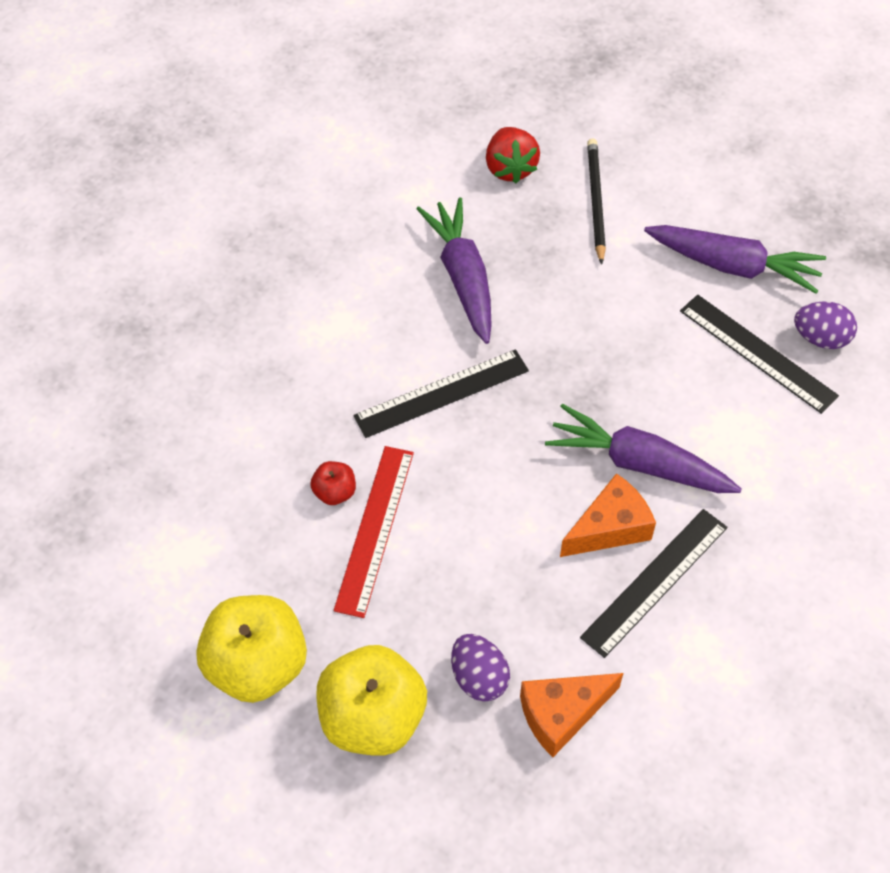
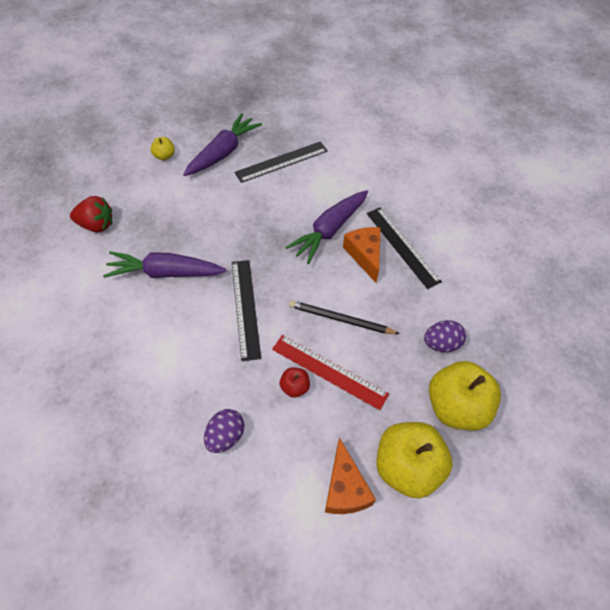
camera: 75 degrees left, 0 degrees up
(562, 714) = (470, 311): orange cheese -> orange cheese (345, 488)
(595, 201) = (146, 194): black pencil -> black pencil (340, 319)
(683, 194) = (164, 156): none -> yellow apple
(820, 338) = (284, 136): purple egg -> purple egg (225, 436)

